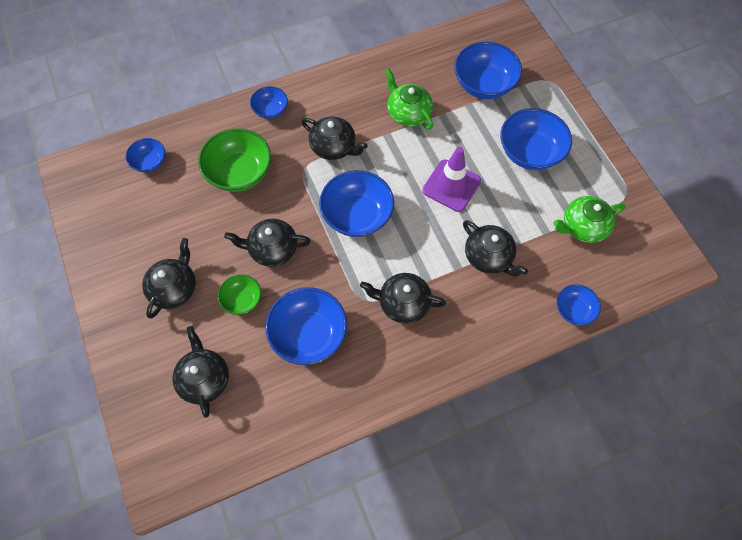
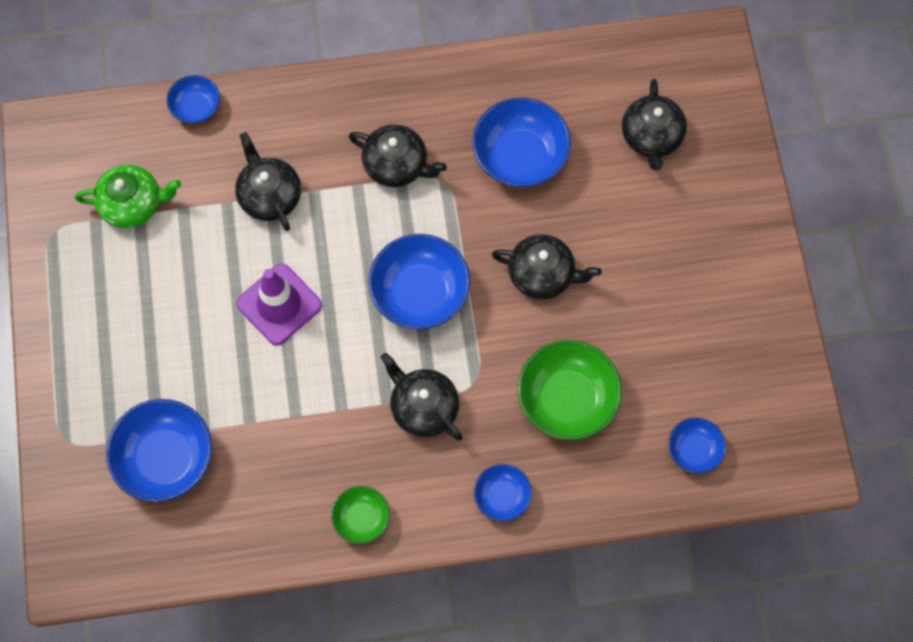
camera: 165 degrees left, 5 degrees up
(174, 288) = (676, 253): black teapot -> none
(242, 300) = (593, 218): green bowl -> green bowl (361, 518)
(408, 113) = (298, 437): green teapot -> none
(530, 152) = (150, 327): blue bowl -> none

